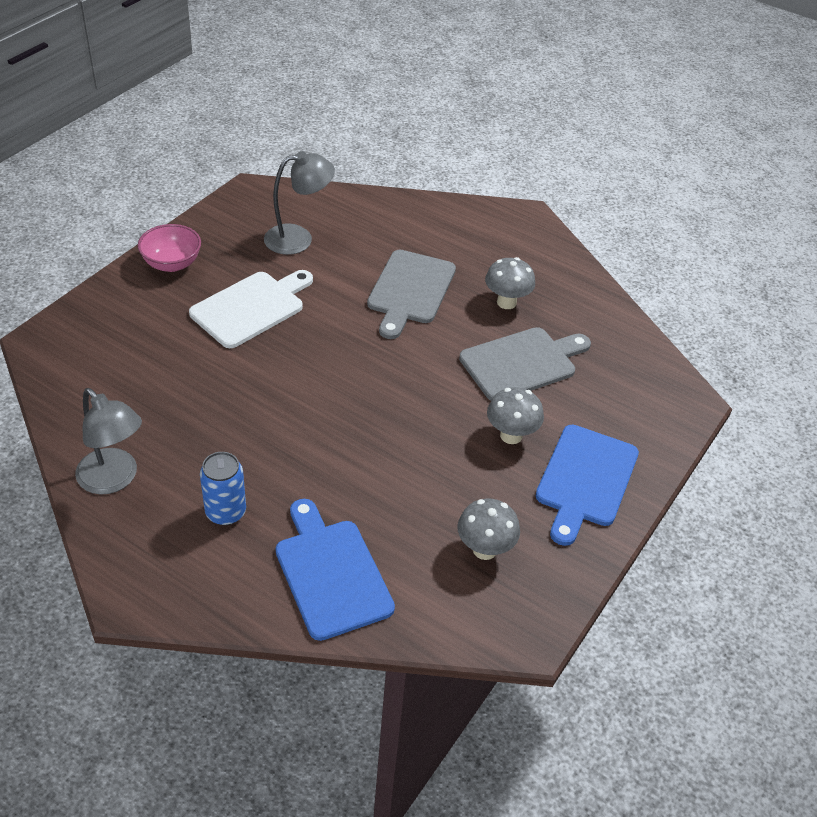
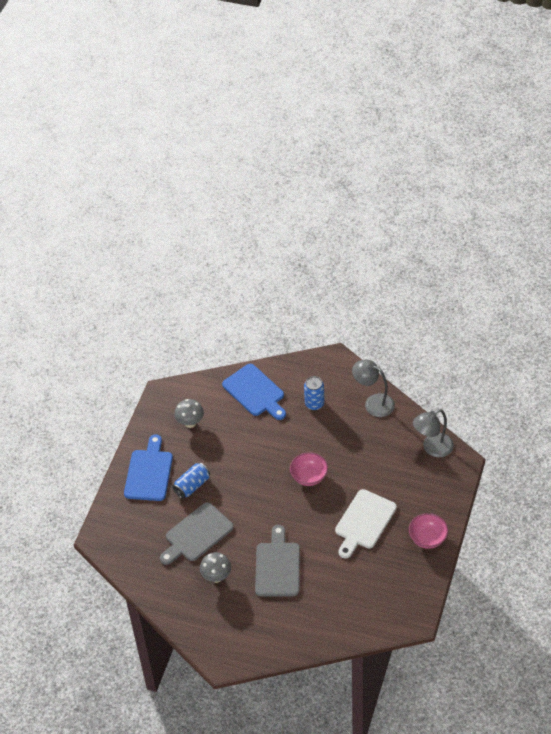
camera: 170 degrees right, 5 degrees up
(298, 238) = (363, 586): grey lamp -> grey lamp (432, 448)
(303, 392) = (309, 477): none -> pink bowl
(511, 435) = (192, 486): grey mushroom -> blue can

